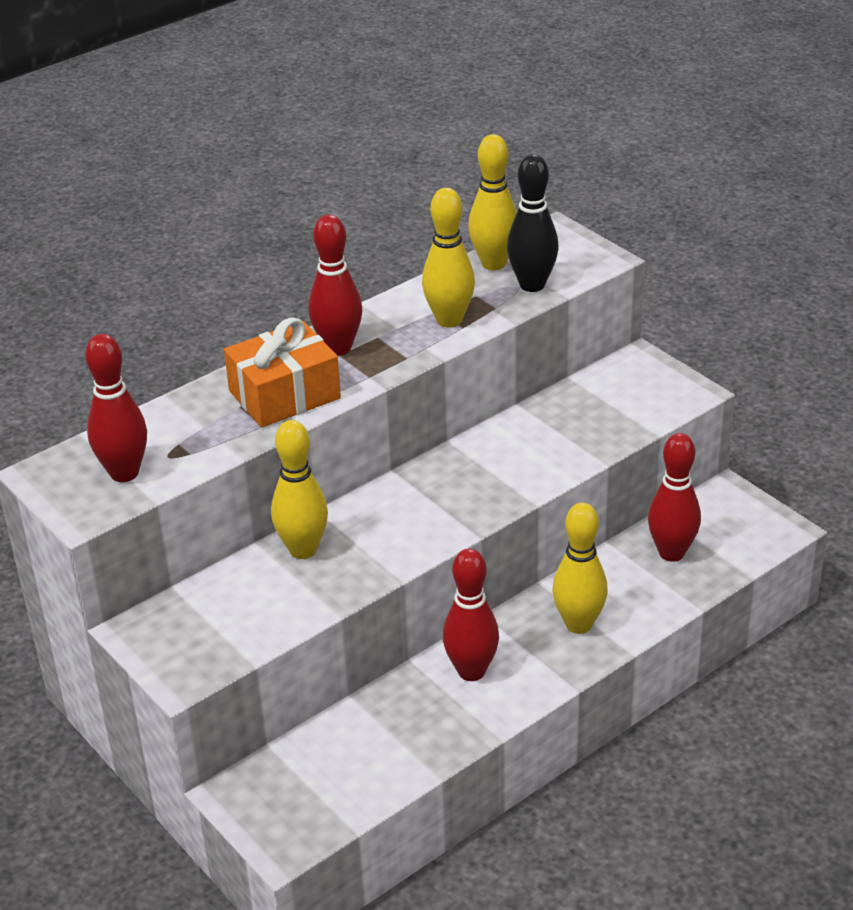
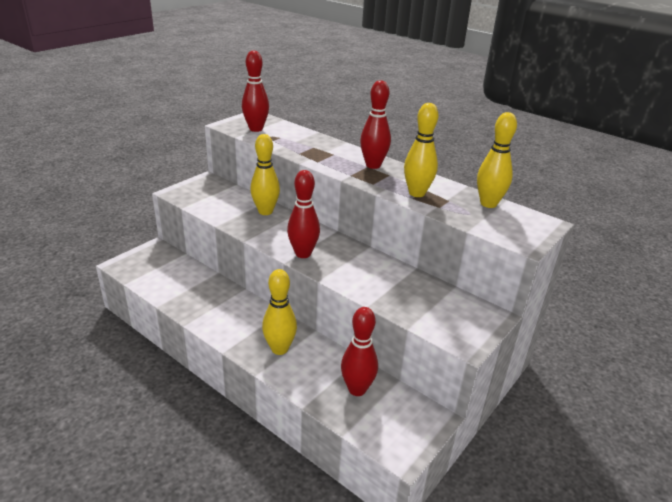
camera: 75 degrees right, 5 degrees down
(284, 395) = (326, 156): orange gift -> none
(471, 671) = (236, 310): red bowling pin -> red bowling pin (303, 254)
(532, 285) = (473, 218): black bowling pin -> none

